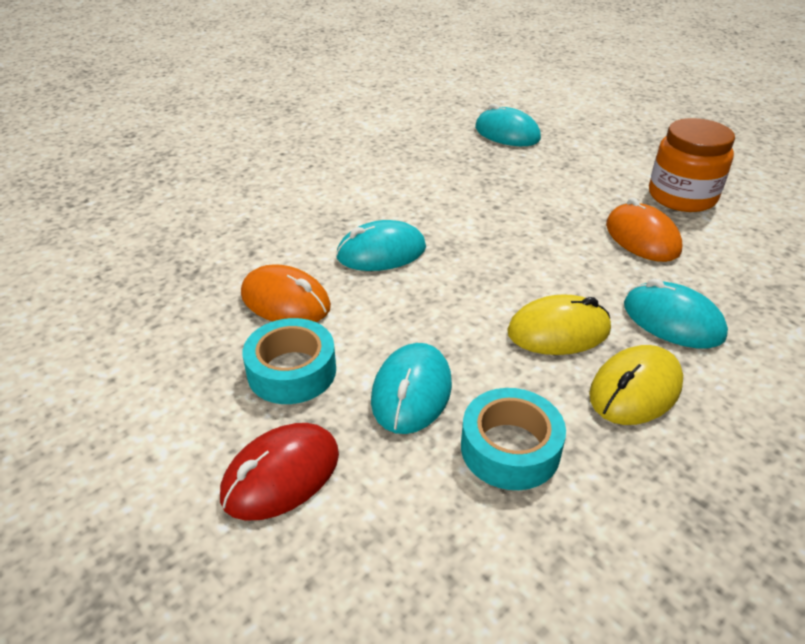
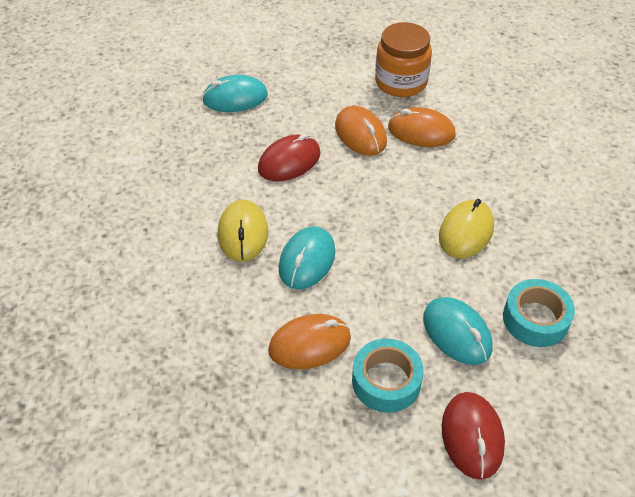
camera: 50 degrees left, 10 degrees up
(481, 189) = (289, 161): none -> red mouse
(576, 207) = (360, 134): none -> orange mouse
(635, 390) = (537, 236): yellow mouse -> yellow mouse (243, 233)
(672, 320) = (501, 179): turquoise mouse -> none

